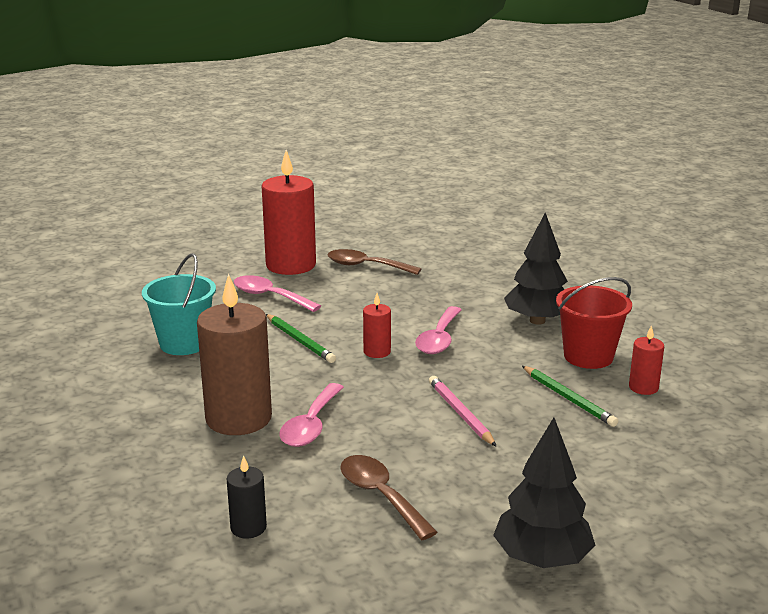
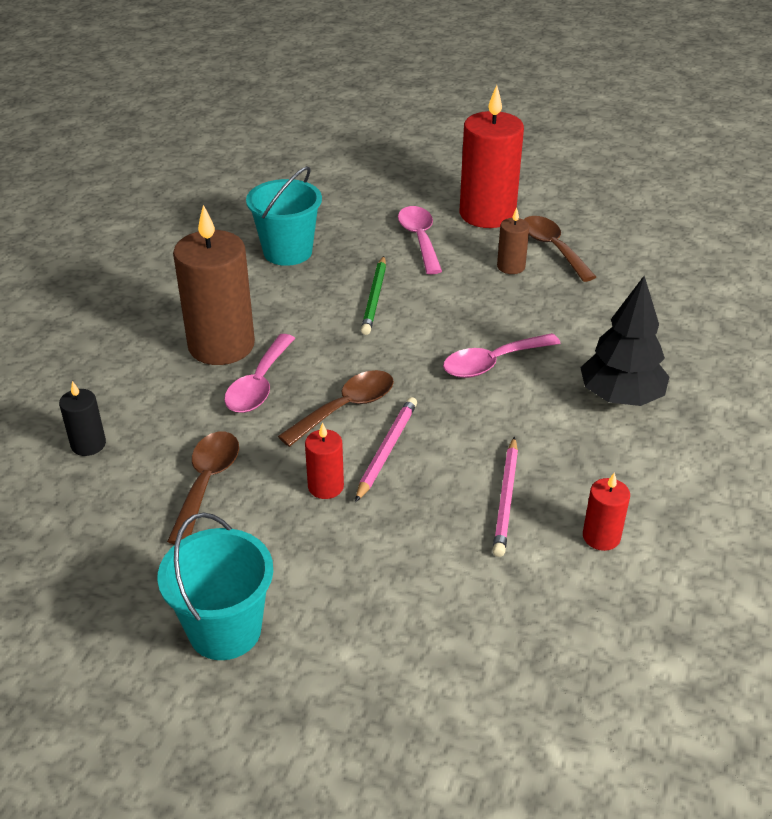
camera: 45 degrees right, 15 degrees up
(311, 425) = (259, 385): pink spoon -> pink spoon turned 45 degrees counterclockwise
(358, 286) = (511, 267): none -> brown candle
(377, 352) = (418, 345): red candle -> red candle (325, 486)
(394, 406) = (346, 408): none -> brown spoon
(542, 559) = (225, 630): black tree -> turquoise bucket
(568, 398) = (506, 499): green pencil -> pink pencil
(588, 356) = (604, 467): red bucket -> none

